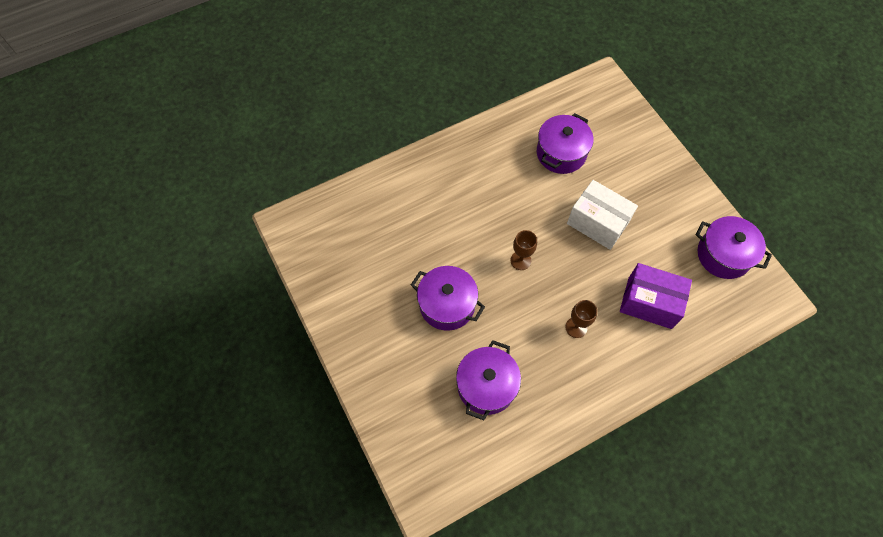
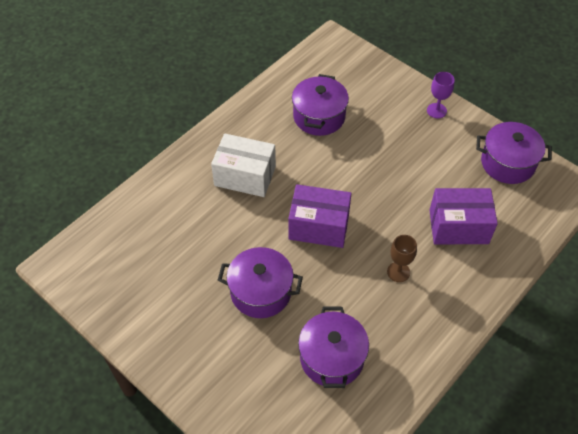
camera: 20 degrees left, 10 degrees down
(520, 260) = (319, 226): brown goblet -> purple box
(597, 223) = (379, 169): white box -> white box (245, 176)
(675, 180) = (436, 110): none -> purple goblet

